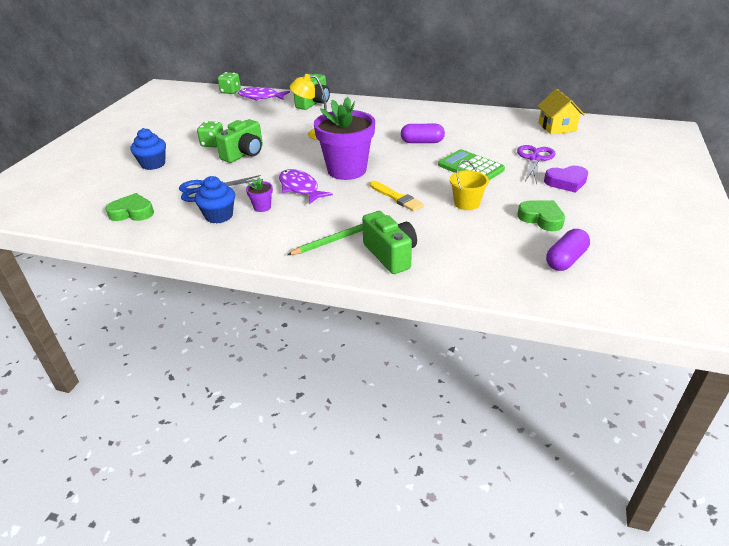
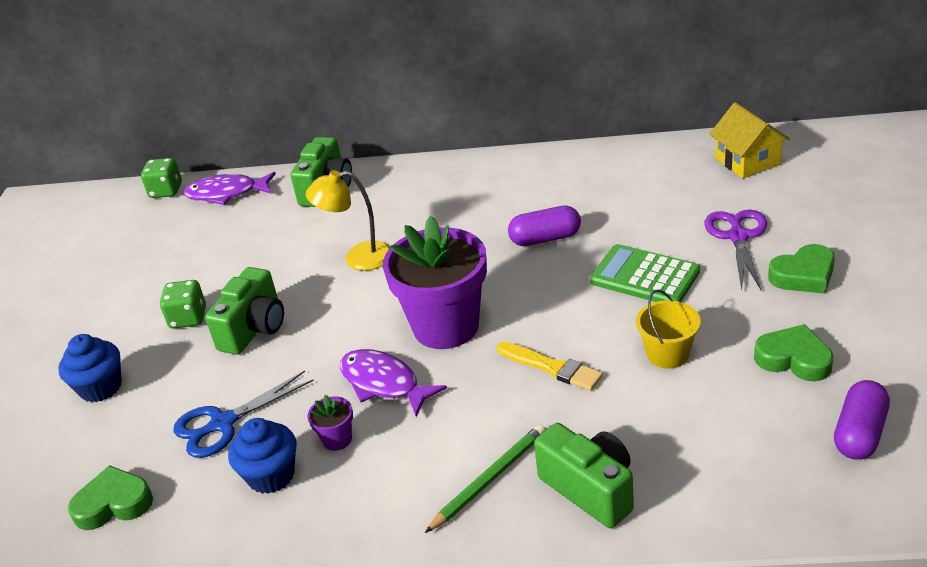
camera: 10 degrees left, 0 degrees up
(566, 182) = (803, 275): purple heart -> green heart

